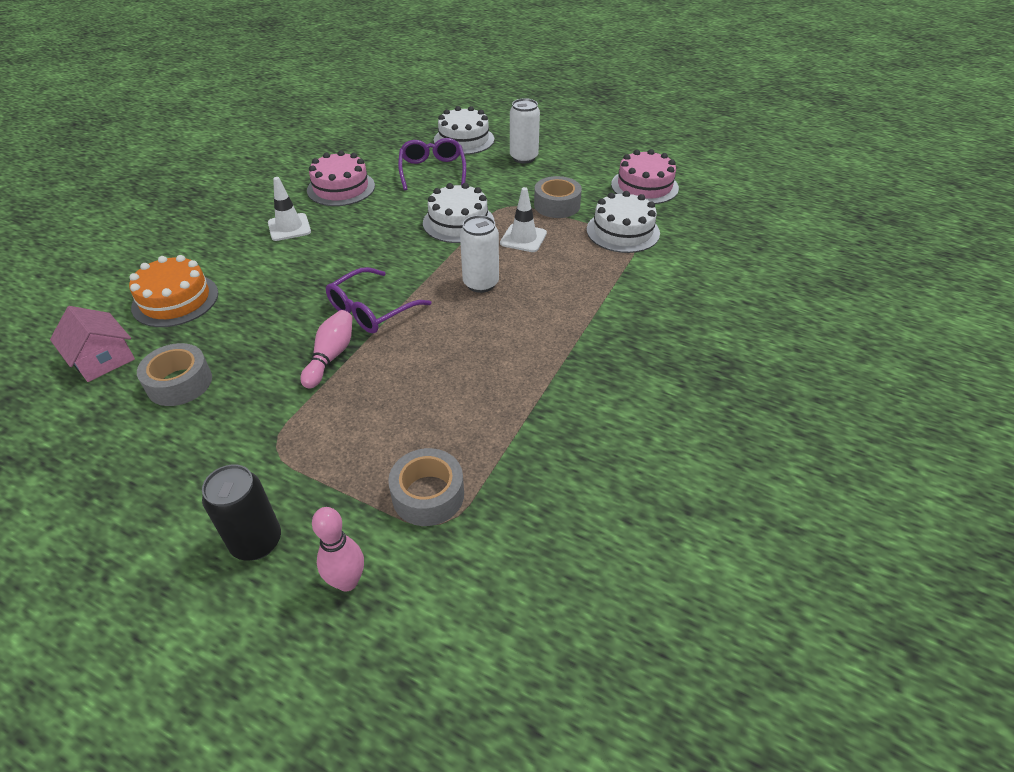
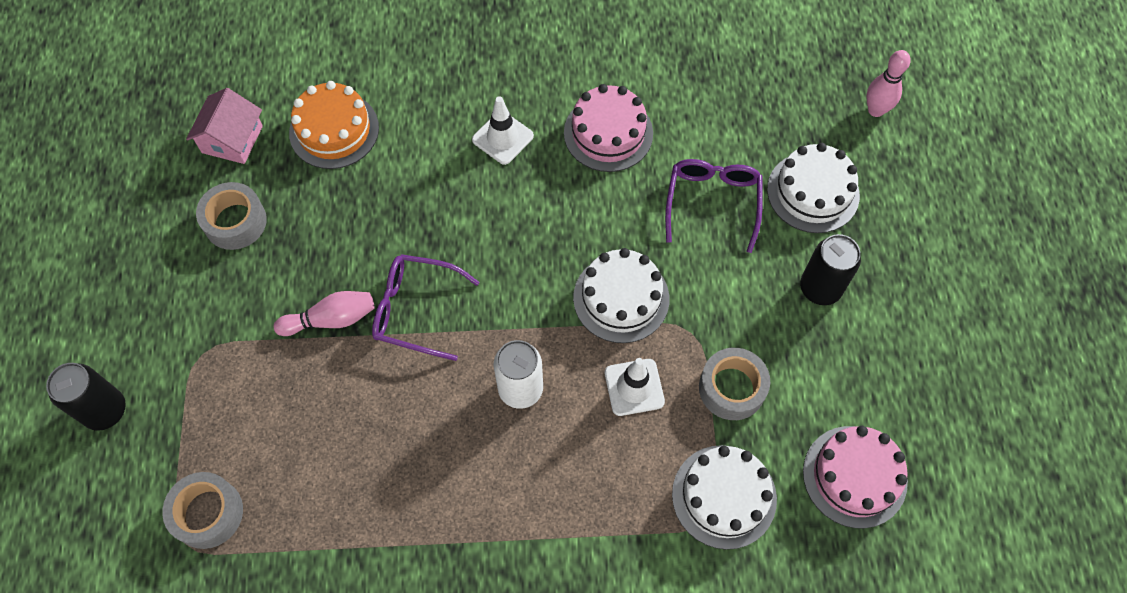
camera: 60 degrees right, 20 degrees up
(347, 581) = (98, 504): pink bowling pin -> pink bowling pin (875, 110)
(432, 170) = (712, 202): purple glasses -> purple glasses turned 45 degrees counterclockwise
(523, 158) = (820, 288): white can -> black can

